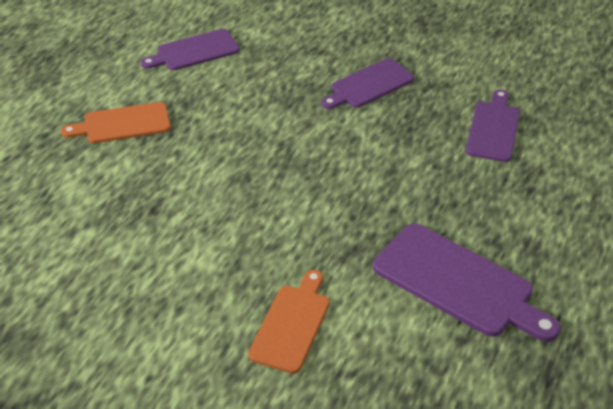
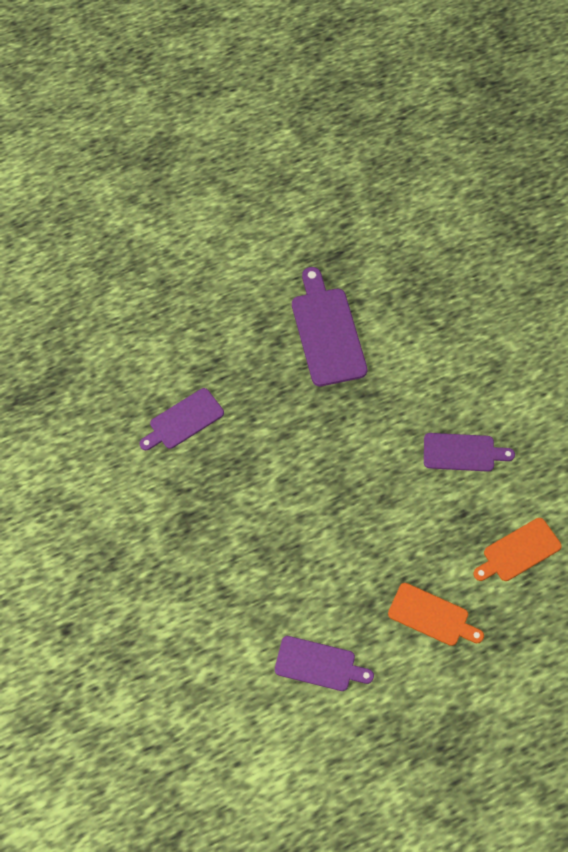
camera: 140 degrees left, 20 degrees up
(291, 324) = (442, 372): orange cutting board -> orange cutting board (519, 551)
(369, 85) = (223, 523): purple cutting board -> purple cutting board (462, 452)

